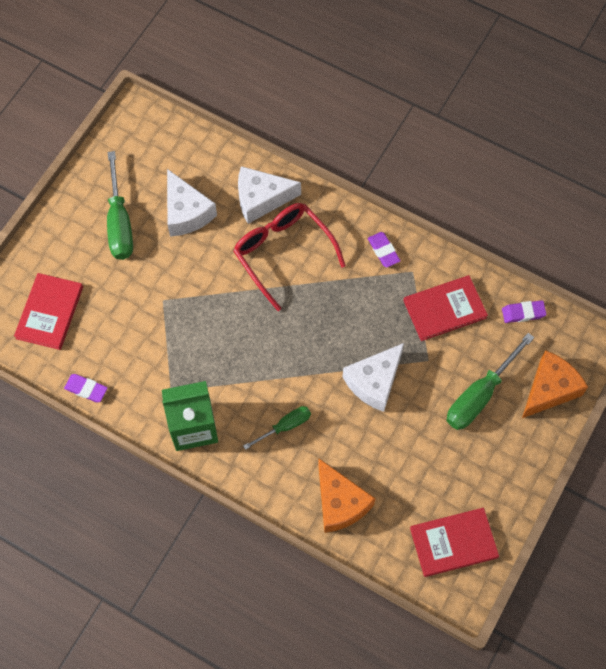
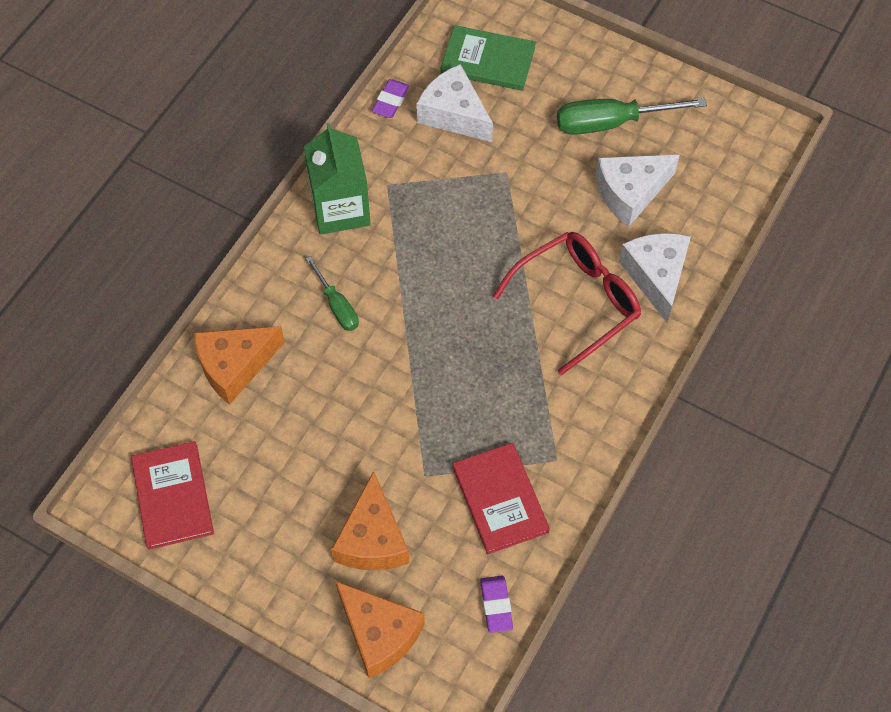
camera: 90 degrees right, 5 degrees down
(50, 312) = (488, 61): red book -> green book
(374, 382) = (394, 408): white cheese -> white cheese (454, 114)
(383, 251) = (586, 424): purple eraser -> none
(479, 395) = (372, 539): green screwdriver -> orange cheese

